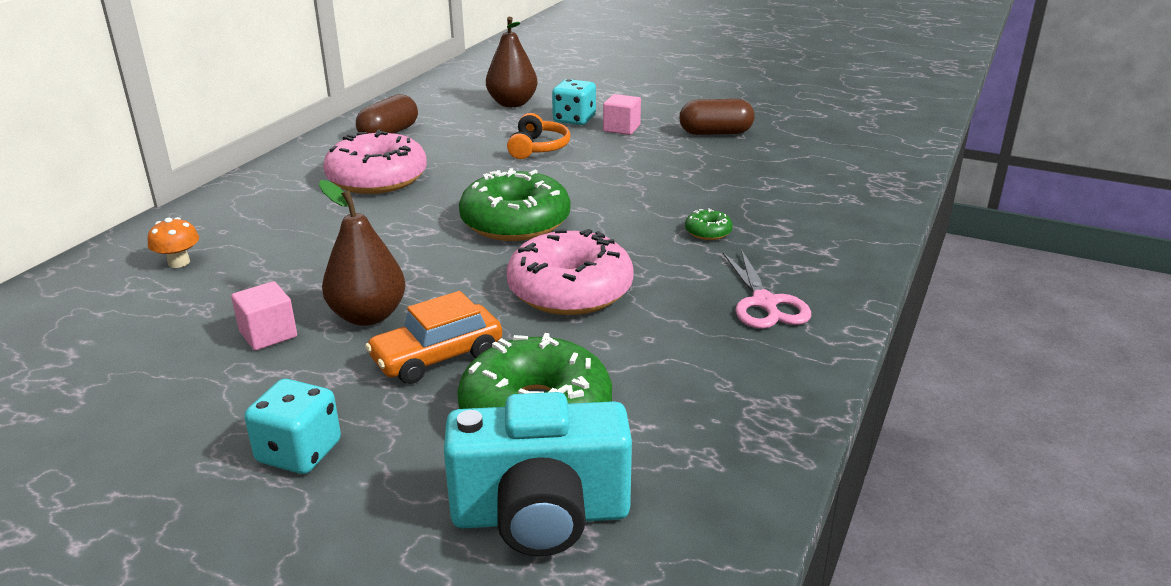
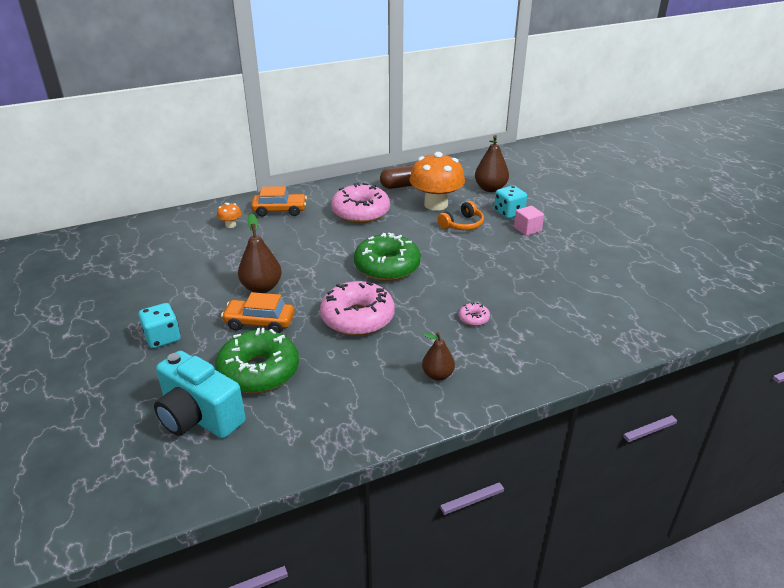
camera: 40 degrees right, 5 degrees up
(240, 217) = (279, 210): none -> orange car
(268, 334) = (217, 277): pink cube -> none
(470, 139) = (436, 204): none -> orange mushroom
(708, 232) = (473, 318): green donut -> pink donut
(715, 133) = (580, 255): brown capsule -> none
(764, 303) = (437, 375): pink scissors -> brown pear

